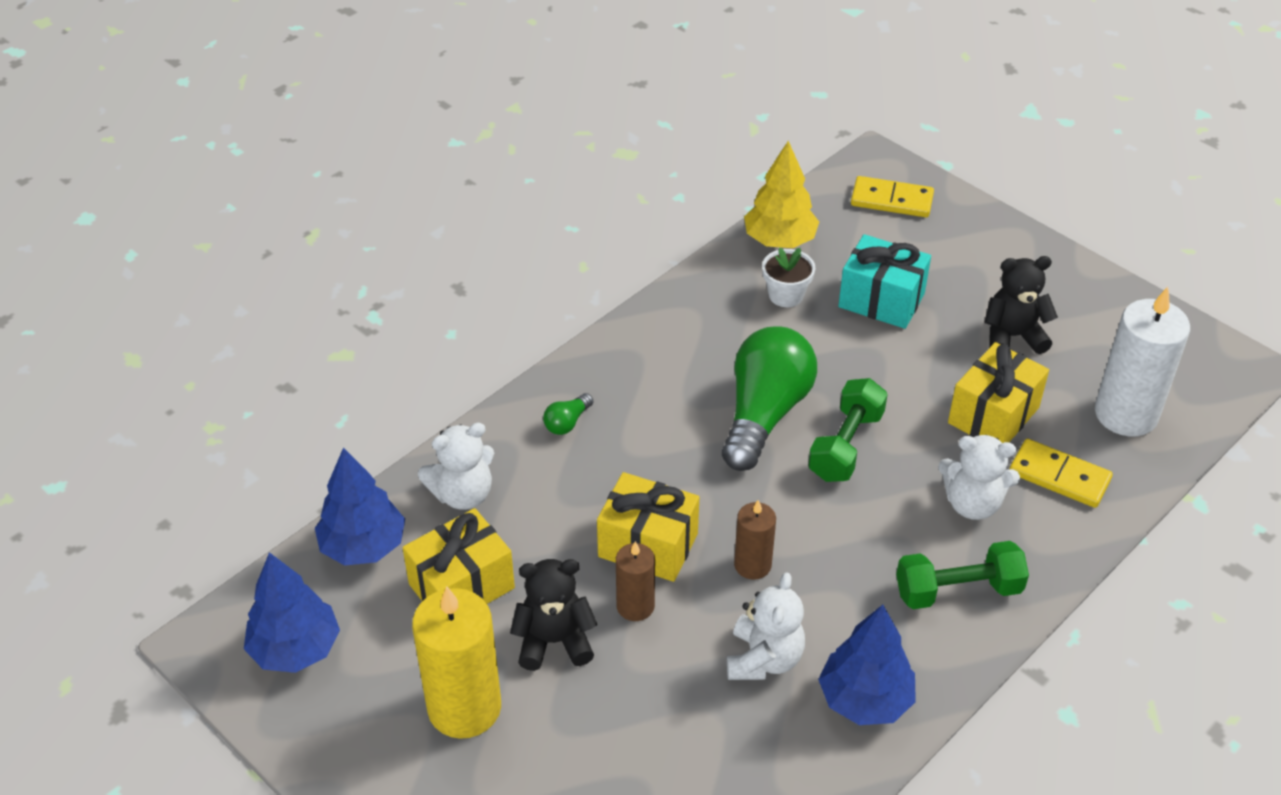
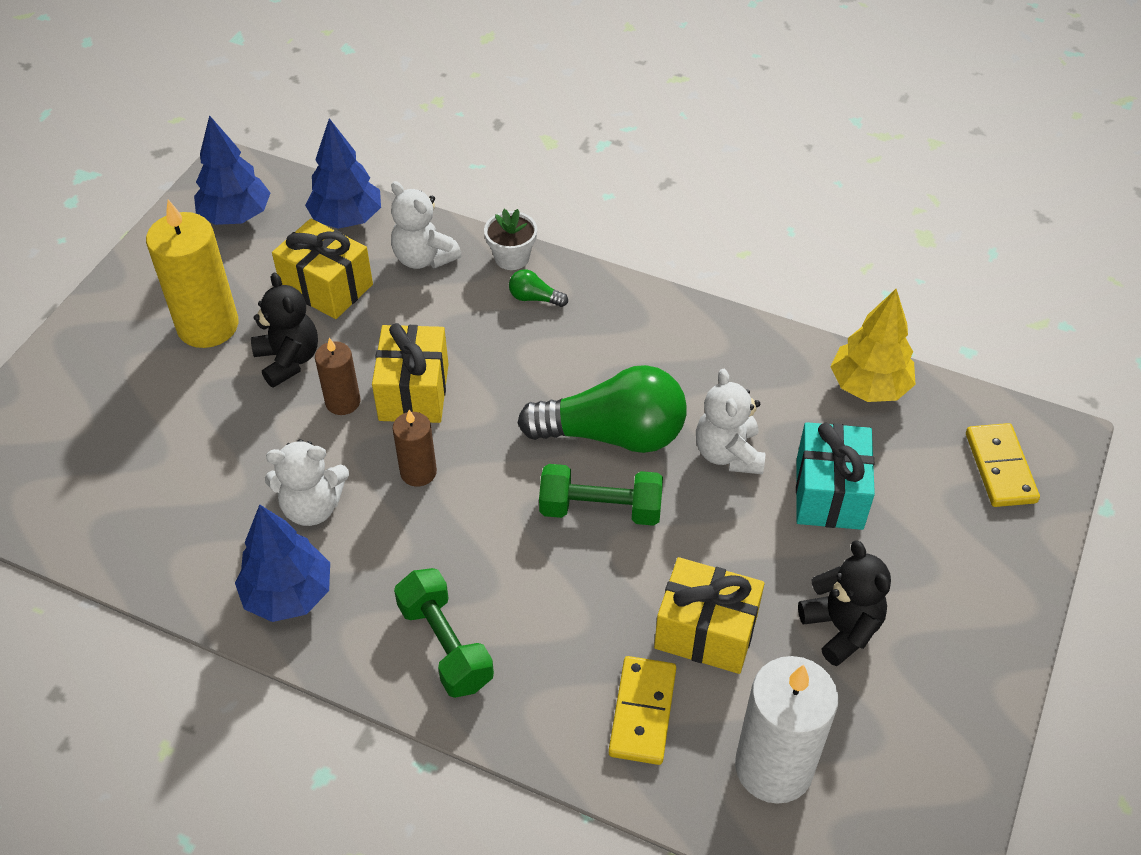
camera: 70 degrees right, 5 degrees up
(786, 295) = (789, 411): white flower pot -> white flower pot (512, 257)
(972, 504) = (567, 636): white teddy bear -> white teddy bear (728, 453)

